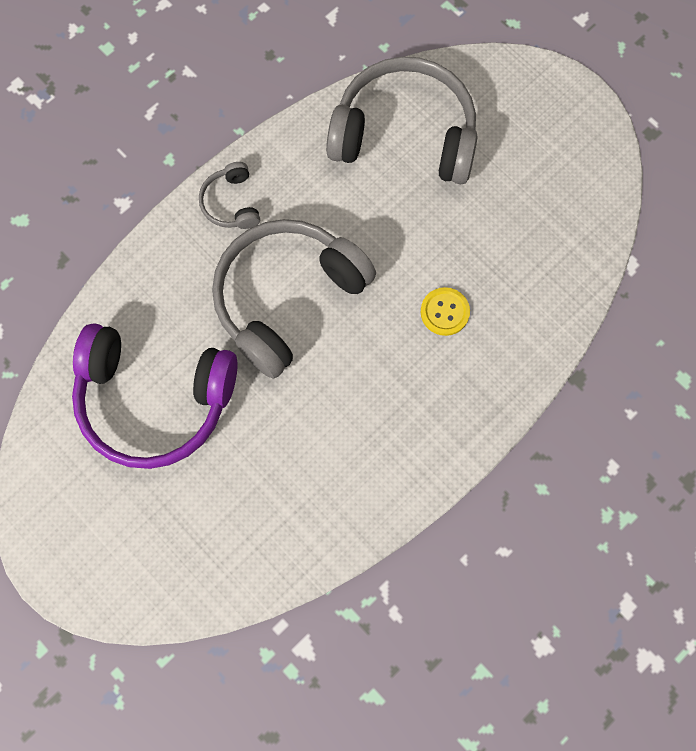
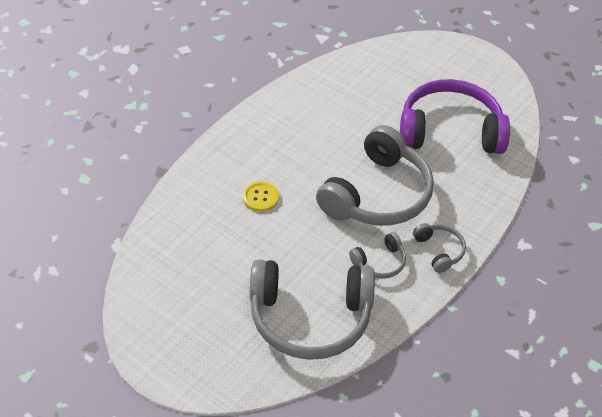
camera: 170 degrees right, 25 degrees down
(309, 195) = (380, 262): none -> grey headphones

